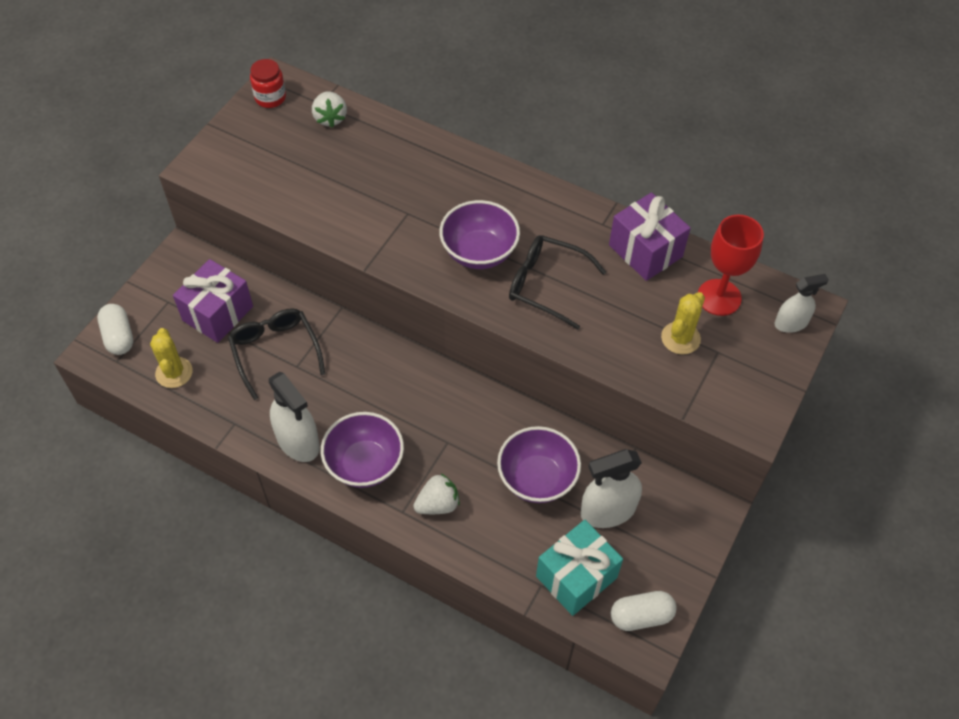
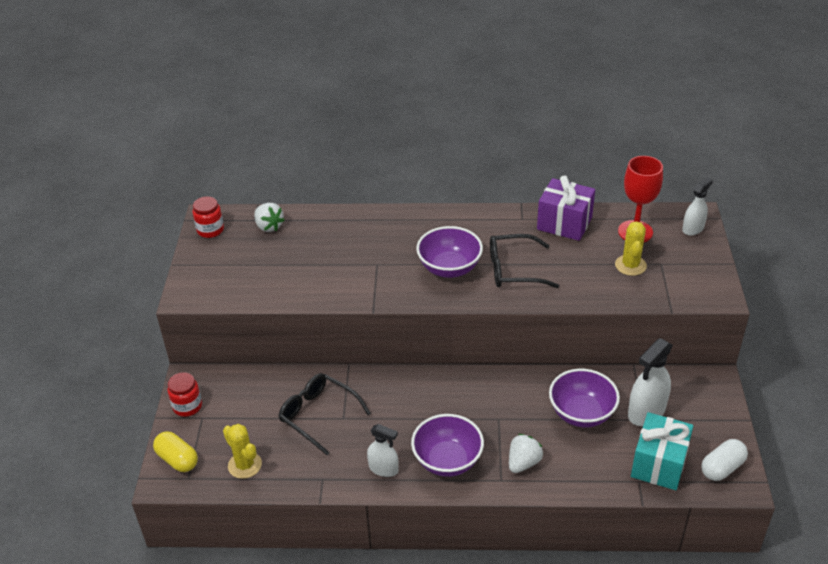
camera: 25 degrees left, 15 degrees down
(119, 336) = (177, 459): white capsule -> yellow capsule
(162, 283) = (187, 406): none -> red jar
(218, 313) = (251, 408): purple gift -> none
(298, 441) = (383, 468): white spray bottle -> white spray bottle, size x0.63

